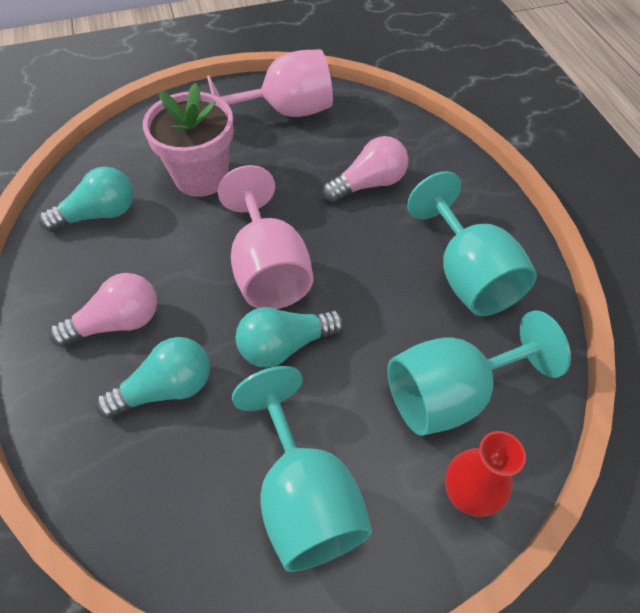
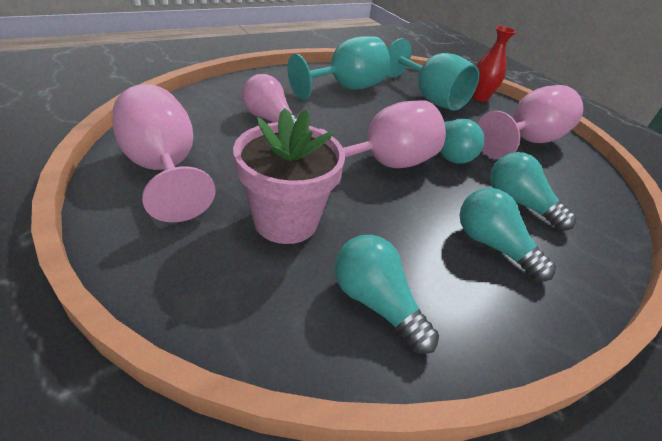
camera: 110 degrees left, 15 degrees down
(117, 323) = (492, 245): pink light bulb -> turquoise light bulb
(304, 496) = (525, 141): turquoise goblet -> pink goblet

